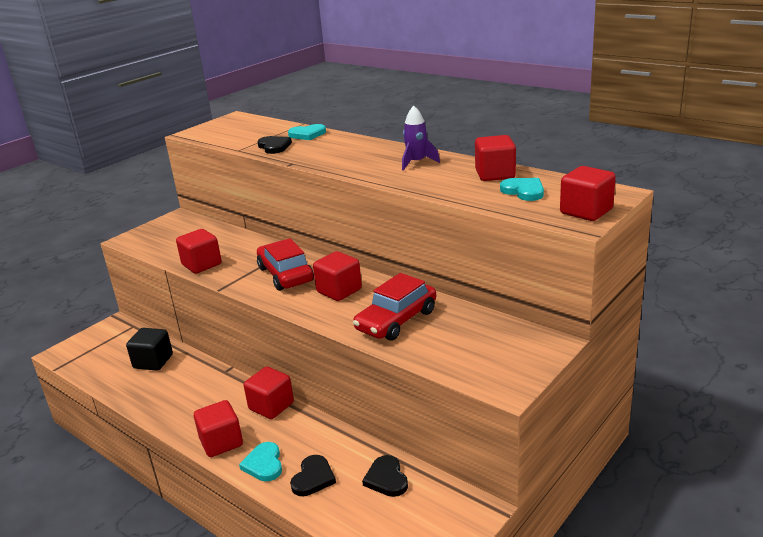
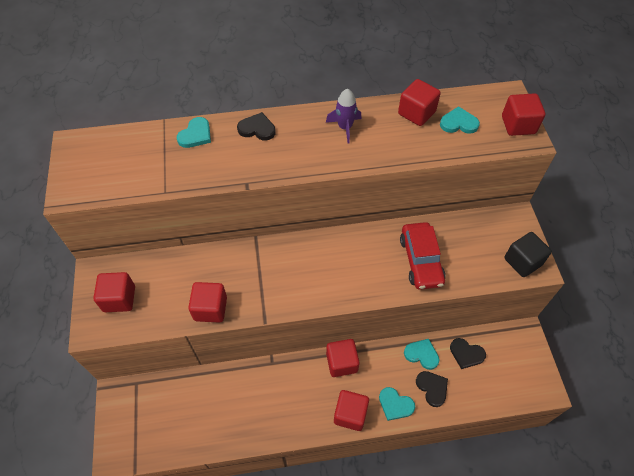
camera: 50 degrees left, 30 degrees up
(153, 361) = (206, 398): black cube -> black cube (522, 261)
(274, 147) = (193, 169): black heart -> black heart (257, 129)
(285, 275) = (292, 272): red car -> none
(339, 291) = (351, 260): red cube -> red cube (119, 299)
(344, 448) = (422, 354): none -> turquoise heart

